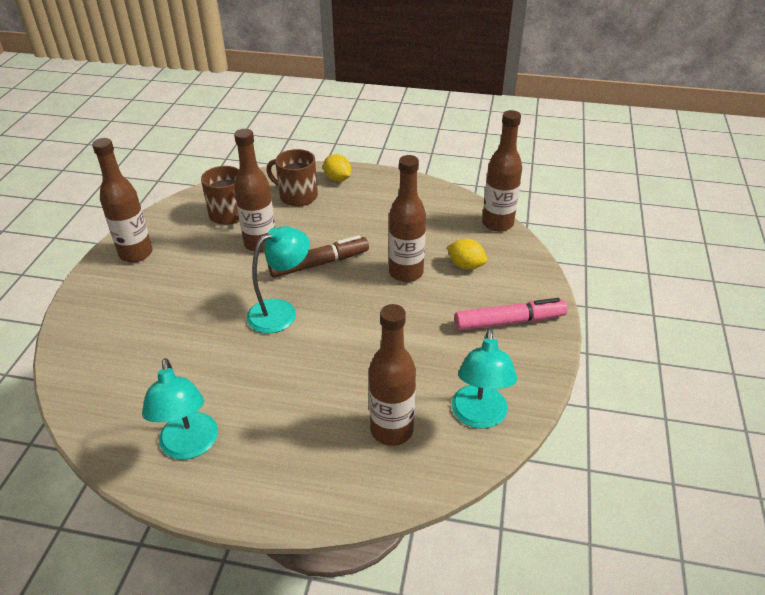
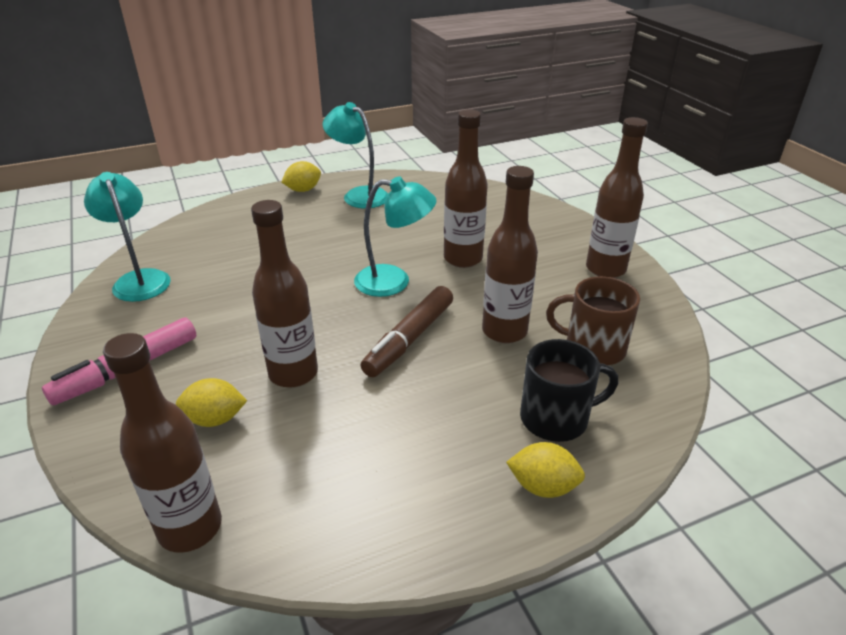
camera: 145 degrees right, 5 degrees down
(235, 494) = (303, 190): none -> yellow lemon
(281, 311) = (394, 281): turquoise lamp -> turquoise lamp turned 105 degrees counterclockwise
(297, 196) = (556, 418): brown mug -> black mug
(391, 430) = (215, 247): brown bottle -> brown bottle (463, 259)

